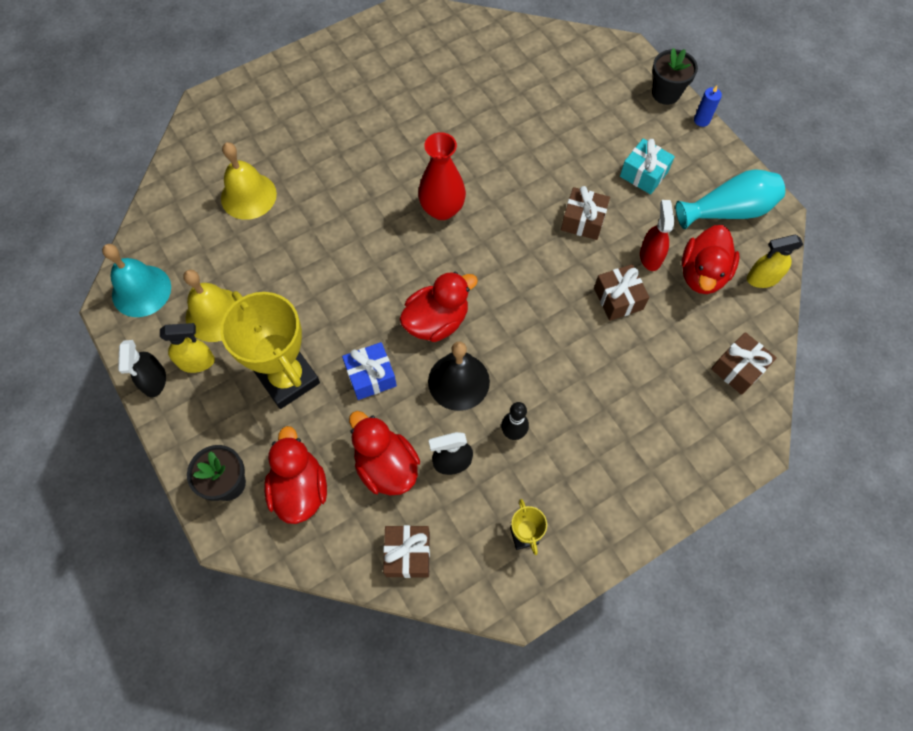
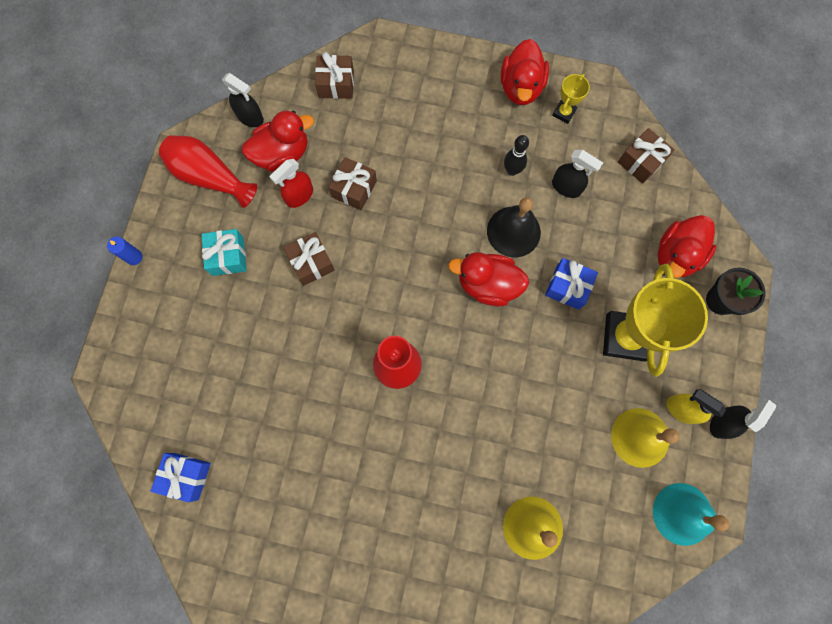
camera: 135 degrees left, 10 degrees up
(386, 466) = (609, 221): red duck -> red duck (521, 87)
(505, 46) = (186, 476): none -> blue gift
(665, 93) = (127, 304): black flower pot -> none
(728, 211) = (210, 177): turquoise vase -> red vase
(762, 278) = (250, 117): yellow spray bottle -> black spray bottle

